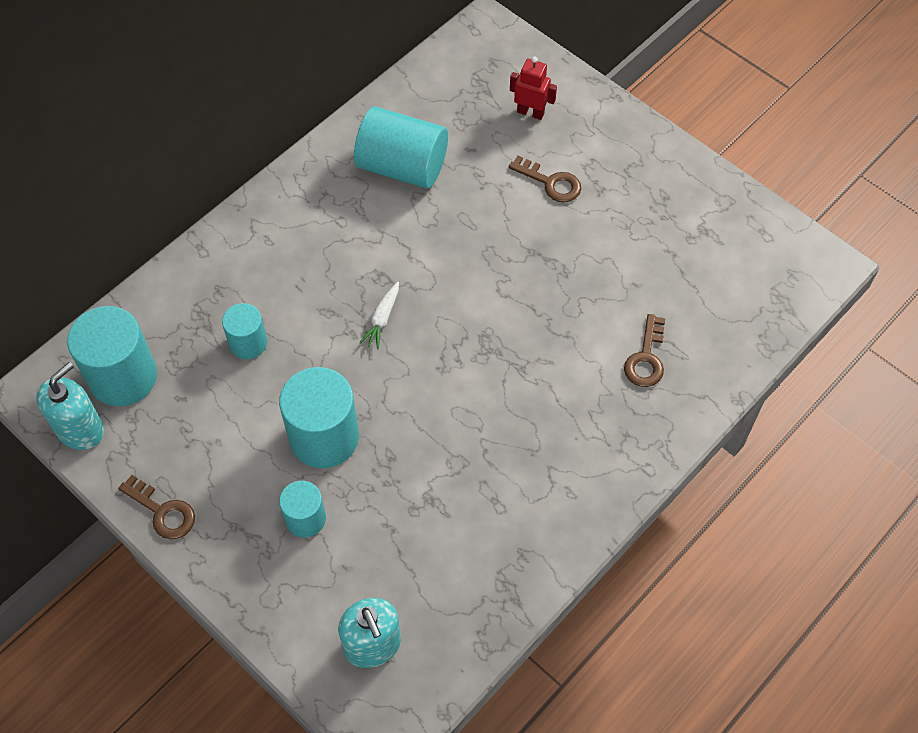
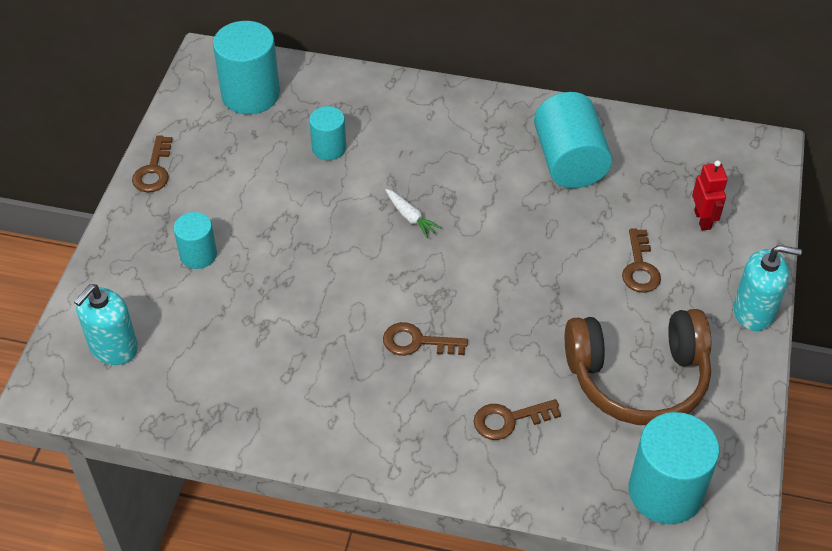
camera: 60 degrees right, 10 degrees down
(80, 429) = (192, 94): turquoise soap dispenser -> turquoise soap dispenser (753, 311)
(324, 437) = (277, 232): turquoise cylinder -> turquoise cylinder (665, 491)
(382, 319) = (410, 217): white carrot -> white carrot turned 120 degrees counterclockwise
(526, 384) = (417, 342): none -> brown key
(658, 247) = (638, 378): none -> brown headphones

